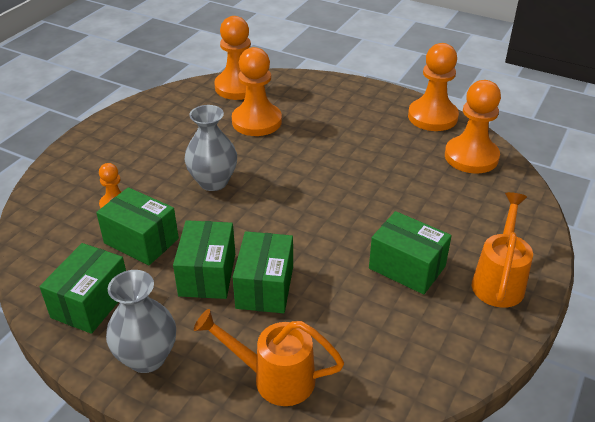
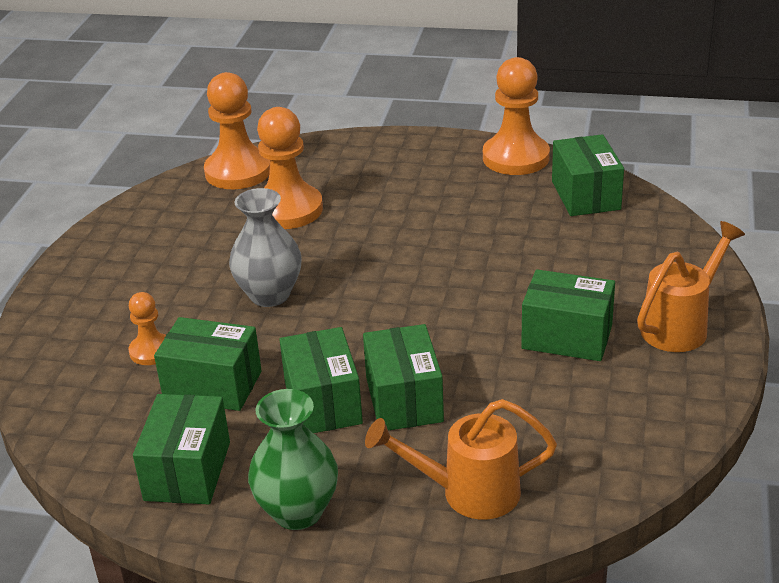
camera: 15 degrees left, 5 degrees down
(147, 357) = (298, 512): grey vase -> green vase
(471, 157) = (586, 195): orange pawn -> green box
(499, 280) = (680, 325): orange watering can -> orange watering can turned 45 degrees clockwise

